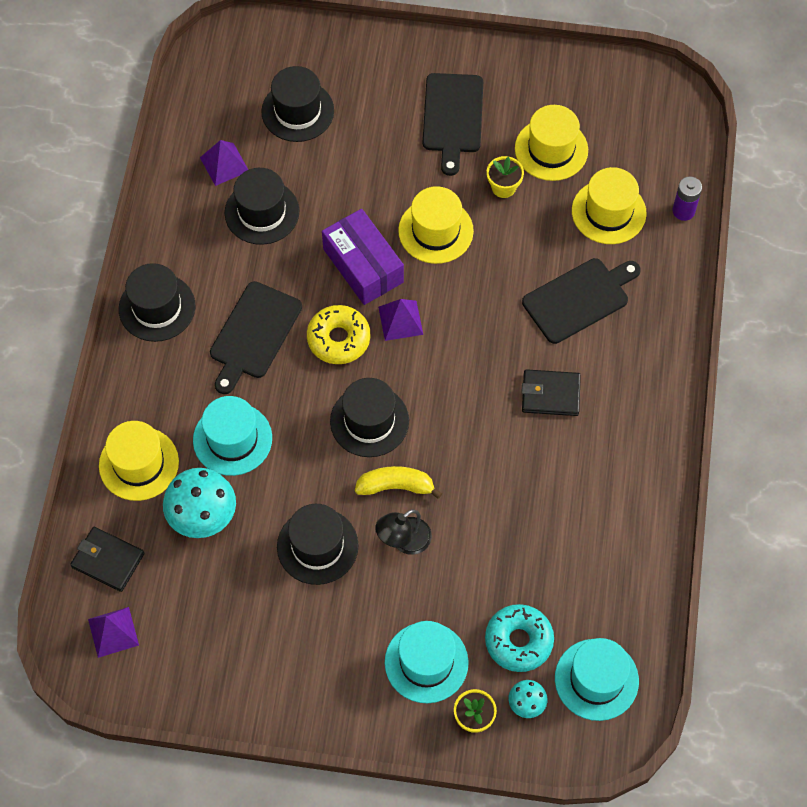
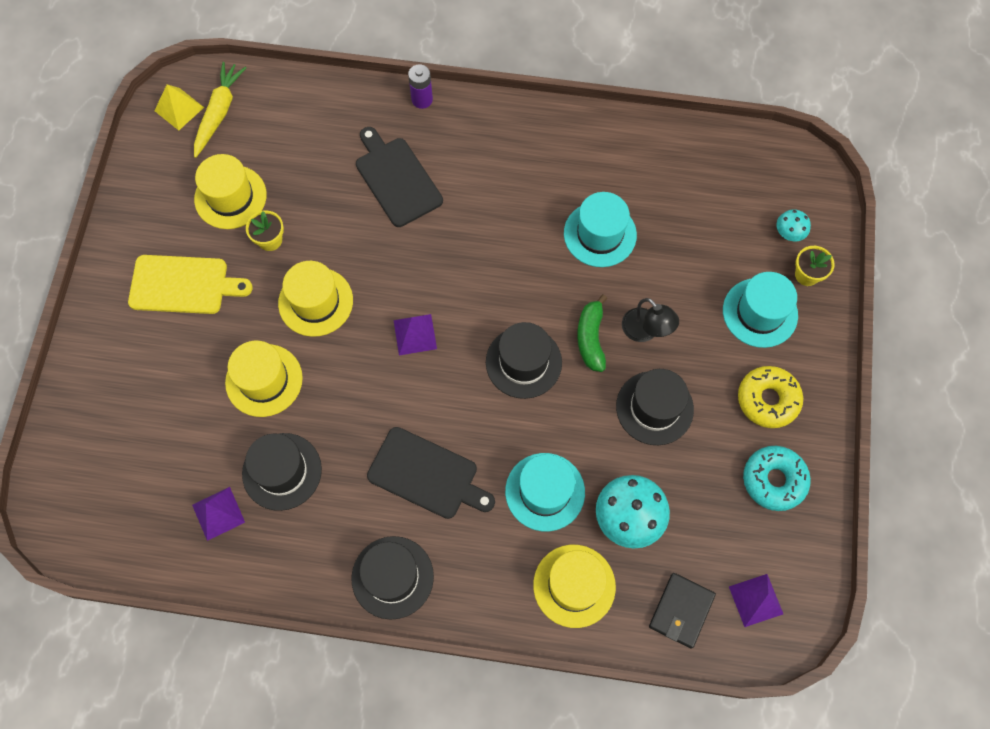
camera: 90 degrees left, 5 degrees up
(297, 111) = (158, 438): black hat -> none
(338, 339) = (434, 392): yellow donut -> yellow donut (767, 400)
(363, 265) = (351, 369): purple box -> none
(396, 486) = (591, 338): yellow banana -> green banana
(452, 117) = (183, 285): black cutting board -> yellow cutting board
(518, 641) = (733, 238): turquoise donut -> turquoise donut (774, 480)
(550, 394) = (495, 206): black wallet -> none
(596, 679) = (762, 179): turquoise hat -> turquoise hat (600, 234)
(608, 212) = (304, 151): yellow hat -> yellow hat (264, 380)
(650, 132) = (219, 113): none -> yellow carrot
(652, 96) = (179, 109): none -> yellow pyramid
(683, 211) = (308, 90): purple battery -> purple battery (422, 100)

